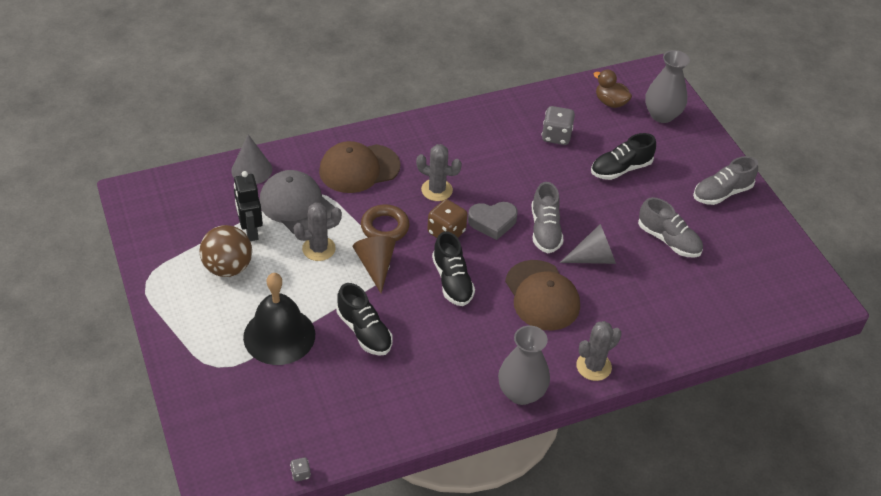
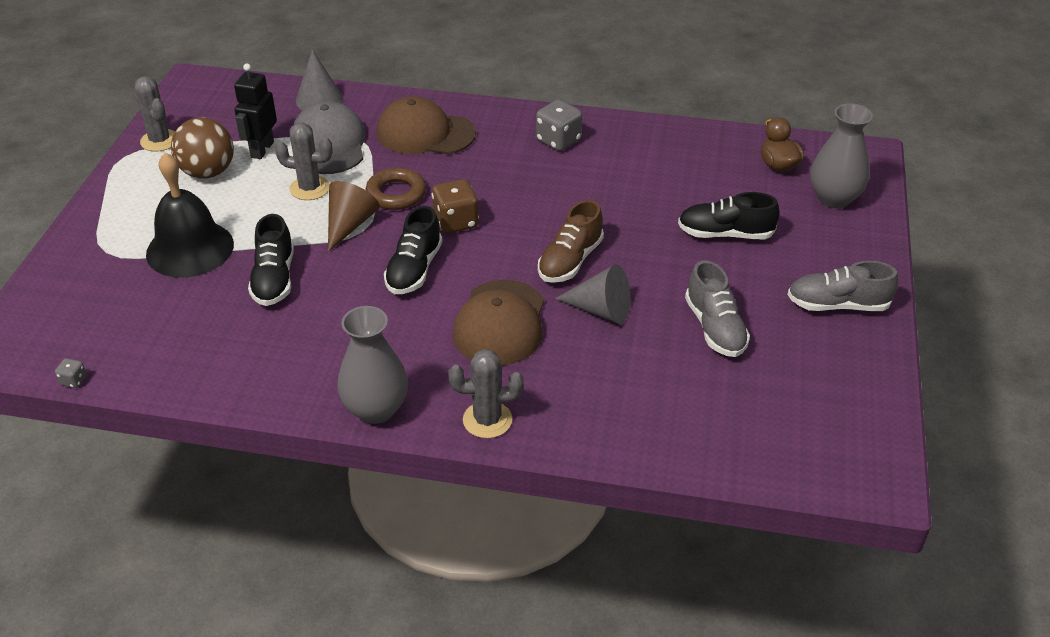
camera: 35 degrees right, 5 degrees down
(437, 190) = (486, 180): grey cactus -> grey cactus (160, 141)
(492, 222) = (517, 231): grey heart -> none
(545, 230) = (570, 261): grey shoe -> brown shoe
(556, 136) = (677, 176): grey dice -> grey dice (558, 141)

